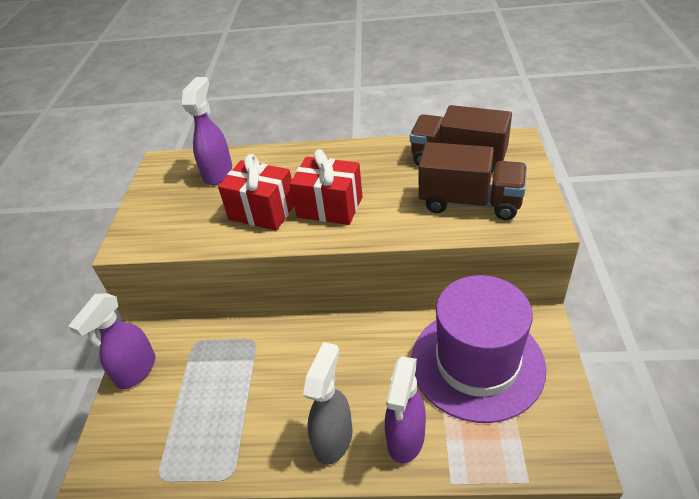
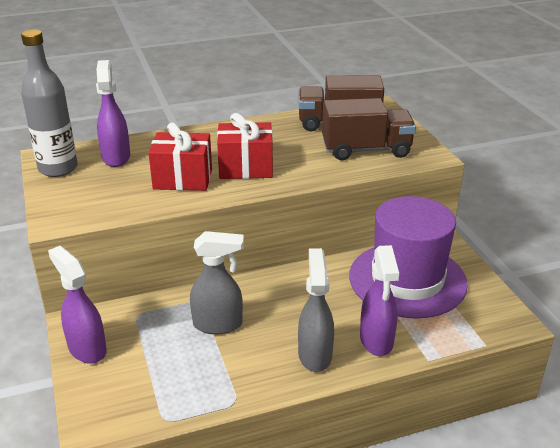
camera: 25 degrees left, 10 degrees down
(136, 371) = (87, 349): purple spray bottle -> purple spray bottle turned 135 degrees clockwise
(162, 179) = (58, 168): none -> grey bottle
(260, 373) = (218, 324): none -> grey spray bottle

